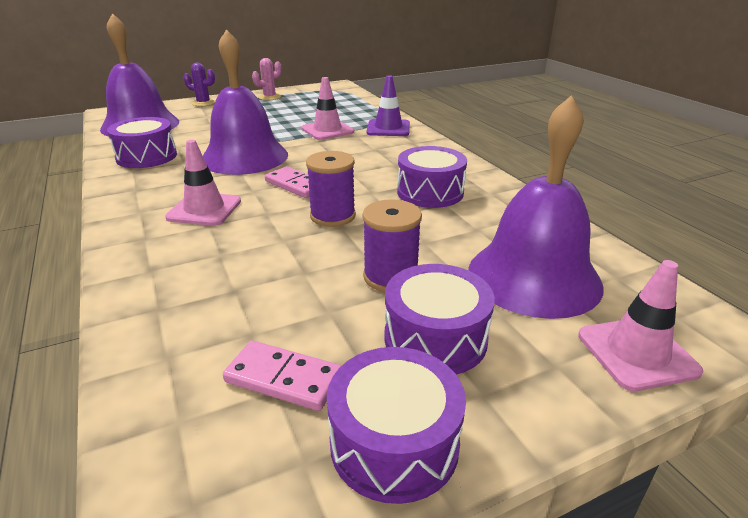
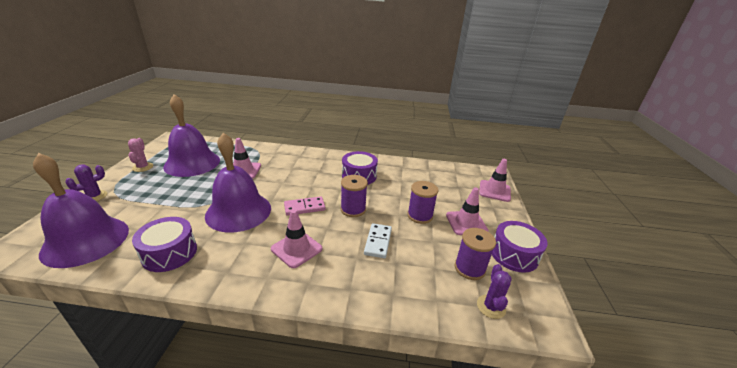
camera: 60 degrees left, 0 degrees up
(184, 436) = (491, 307): none -> purple cactus
(273, 259) = (378, 242): none -> white domino
(284, 378) = (469, 268): pink domino -> purple spool
(388, 128) = (271, 154): purple traffic cone -> none
(435, 338) = (466, 223): purple drum -> pink traffic cone
(534, 277) = (444, 186): purple bell -> purple bell (192, 163)

